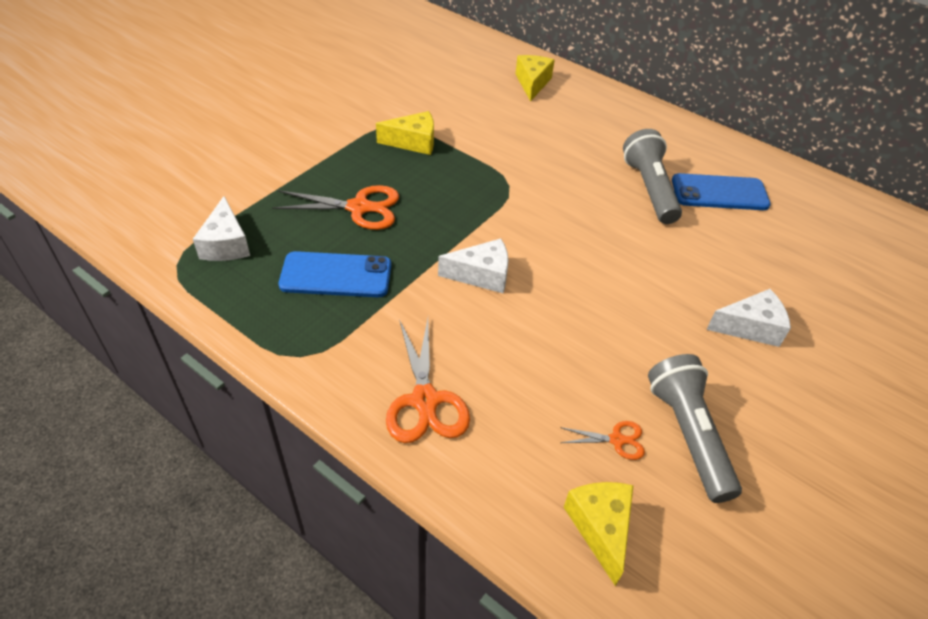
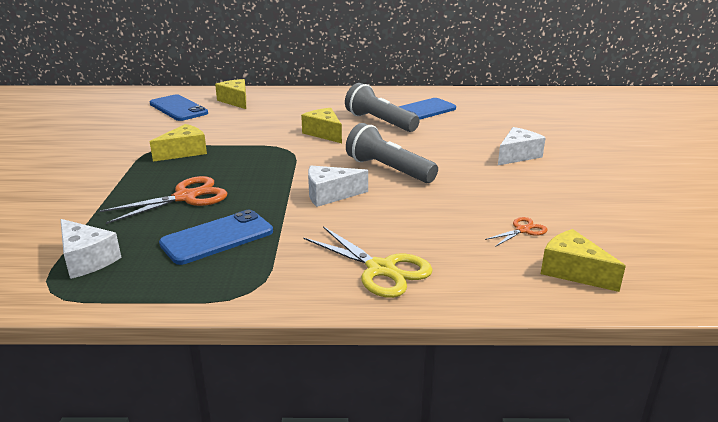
camera: 35 degrees left, 20 degrees down
(425, 401) = (381, 269): orange scissors -> yellow scissors
(467, 71) = (178, 108): none -> blue phone
(482, 275) = (330, 195): white cheese -> white cheese turned 150 degrees counterclockwise
(570, 179) = (324, 133): none -> yellow cheese
(688, 434) = (554, 210): grey flashlight -> grey flashlight (388, 169)

